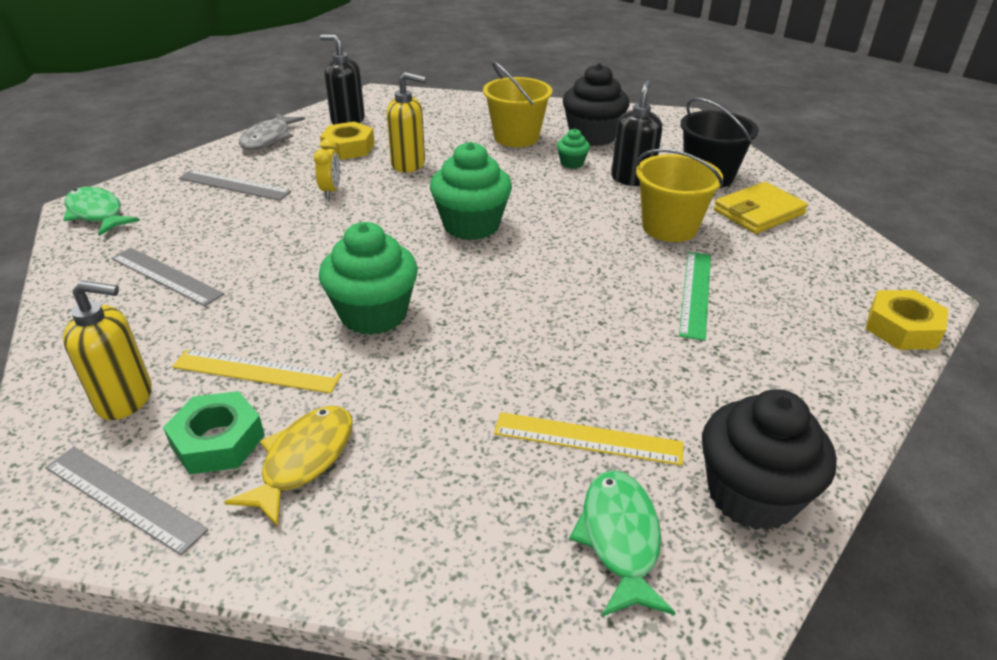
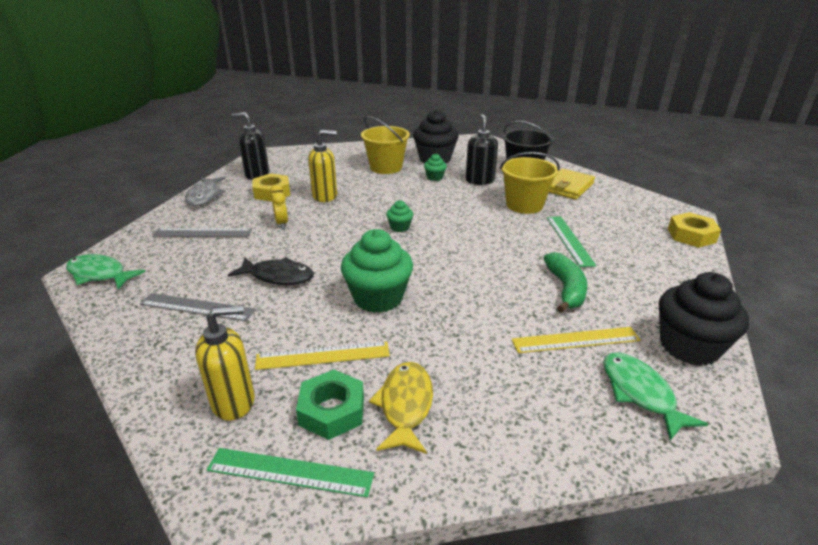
camera: 20 degrees left, 5 degrees down
(123, 498) = (290, 472): grey ruler -> green ruler
(278, 259) = (278, 276): none -> black fish
(471, 225) = (400, 227): green cupcake -> green cupcake, size x0.47
(632, 363) = (565, 289): none -> green banana

